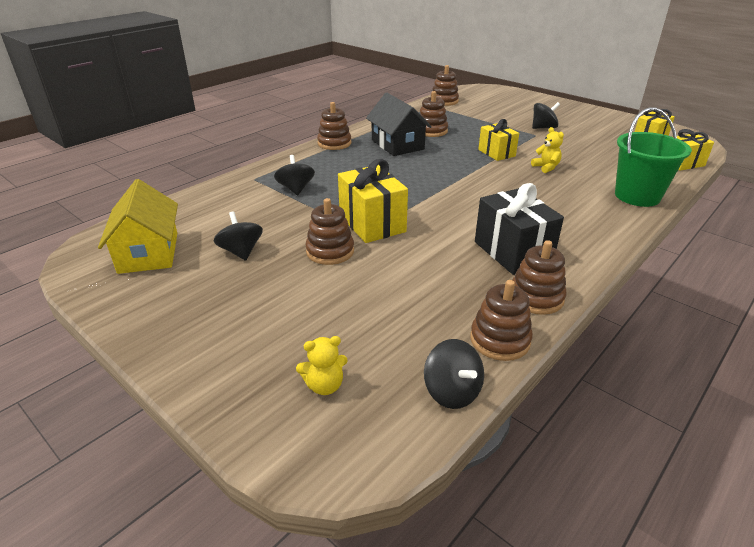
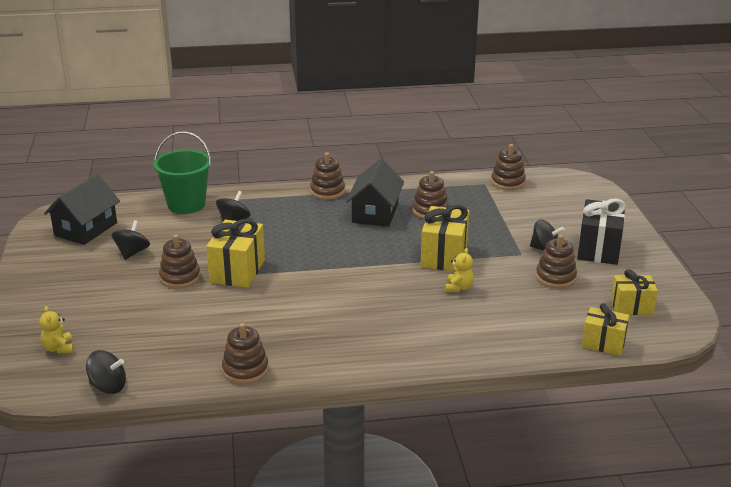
camera: 40 degrees right, 5 degrees down
(148, 252) = (86, 229): yellow house -> black house
(324, 385) = (58, 348): yellow teddy bear -> yellow teddy bear turned 45 degrees clockwise
(452, 391) = (108, 386): black spinning top -> black spinning top turned 90 degrees counterclockwise
(496, 153) = (444, 256): yellow gift -> yellow gift, size x1.54
(500, 340) = (178, 379): brown stacking toy -> brown stacking toy (555, 277)
(512, 252) = (290, 336): black gift -> black gift (598, 249)
(637, 196) = (481, 347): green bucket -> green bucket (186, 204)

